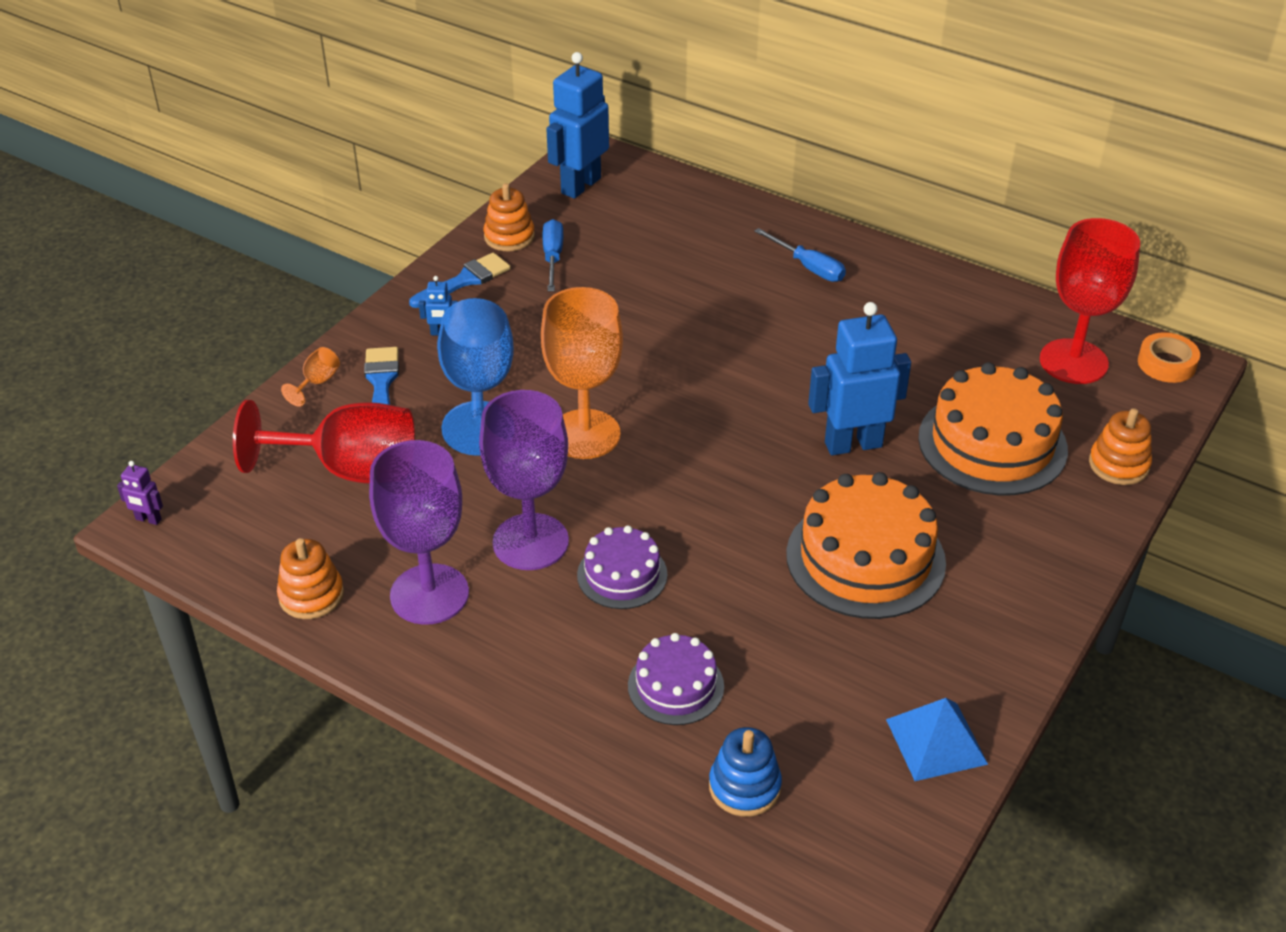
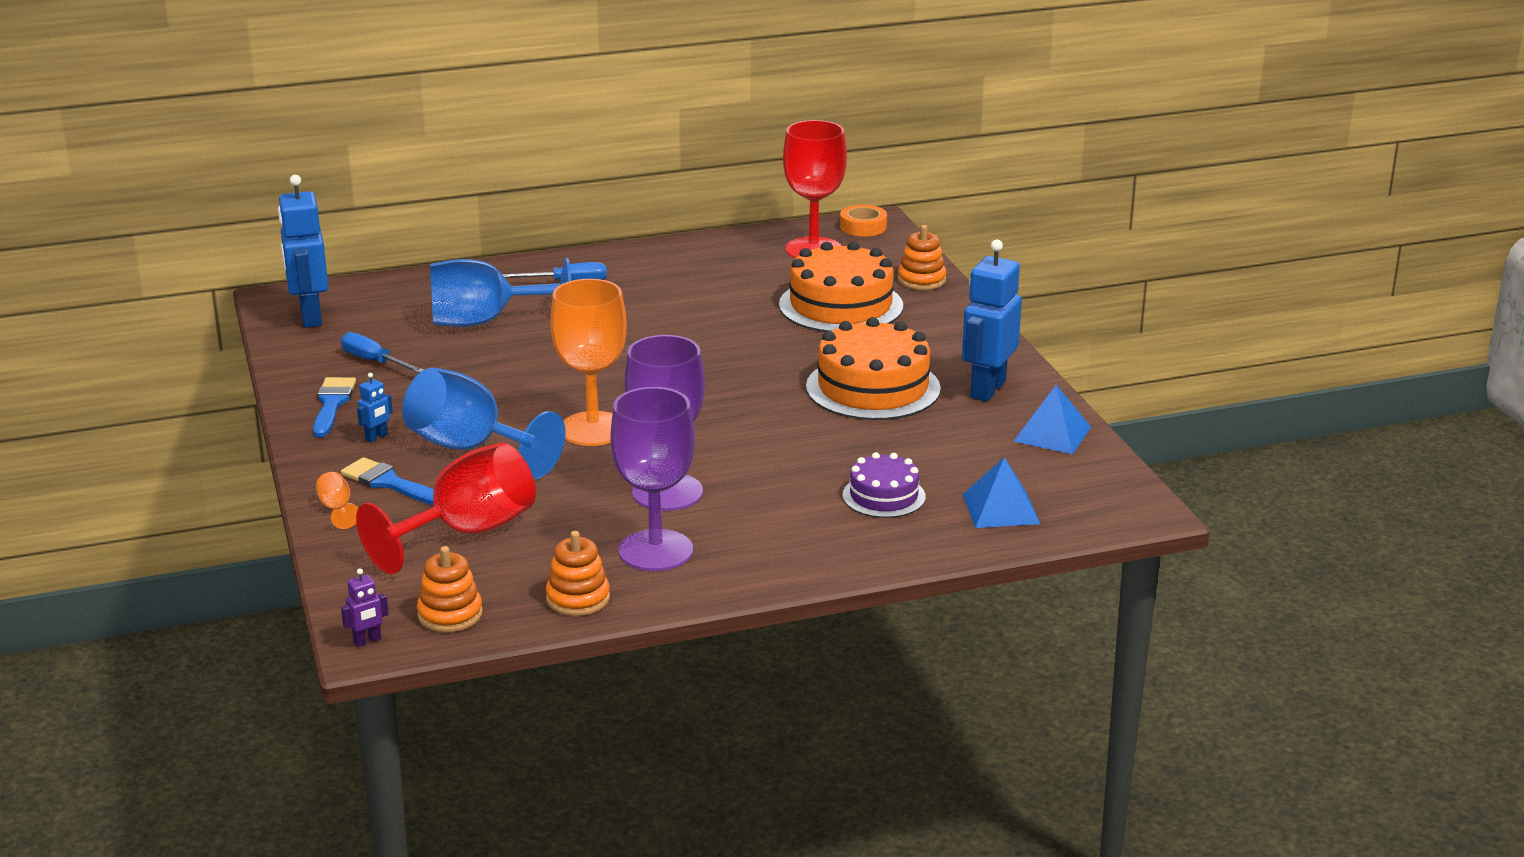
camera: 50 degrees left, 15 degrees down
(509, 237) = (314, 367): orange stacking toy -> orange stacking toy (450, 614)
(622, 575) = (754, 473): purple cake -> none
(685, 268) = (485, 321): none -> blue goblet
(744, 787) = (1000, 509): blue stacking toy -> blue pyramid
(853, 444) = (766, 346): blue robot -> blue robot (987, 389)

